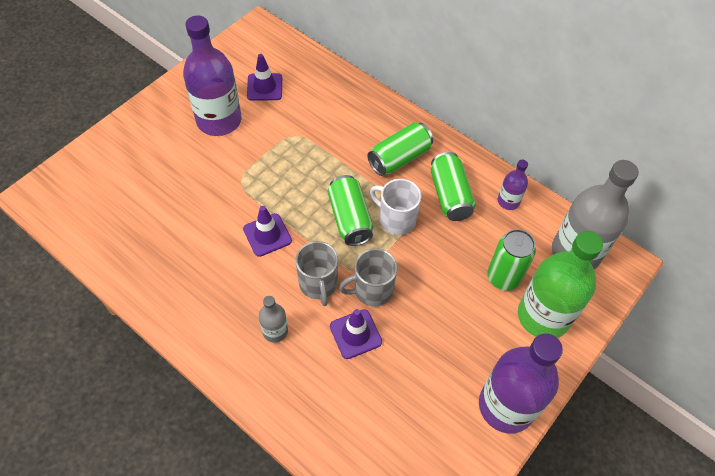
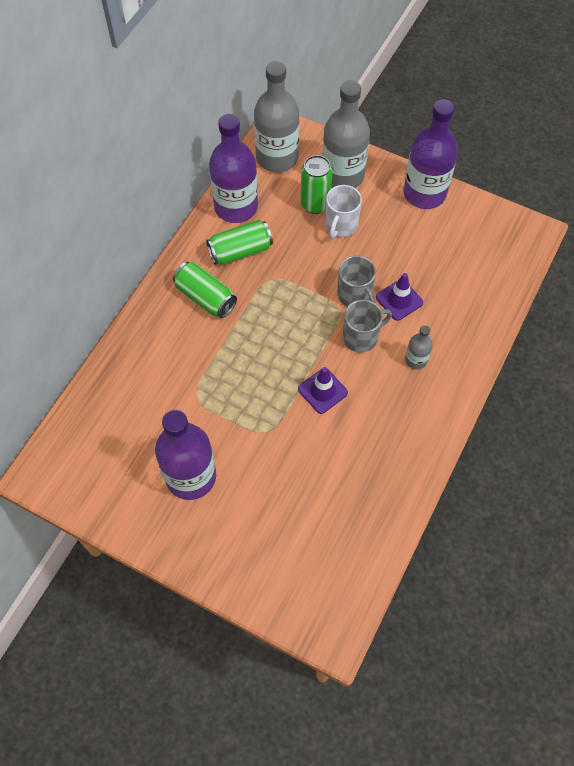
camera: 100 degrees left, 5 degrees up
(264, 87) = (133, 443): purple traffic cone -> none
(350, 218) = (286, 326): green can -> none
(396, 219) = (277, 289): white mug -> white mug (341, 225)
(508, 201) = (236, 207): purple bottle -> purple bottle, size x2.12
(543, 316) = (343, 175): green bottle -> grey bottle

